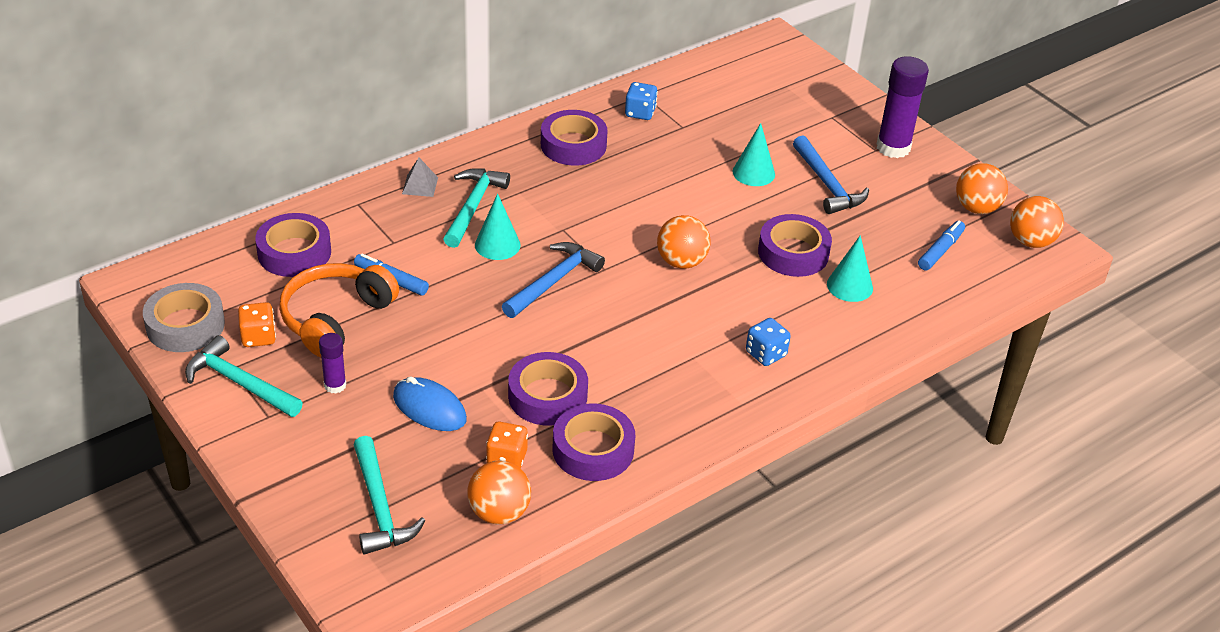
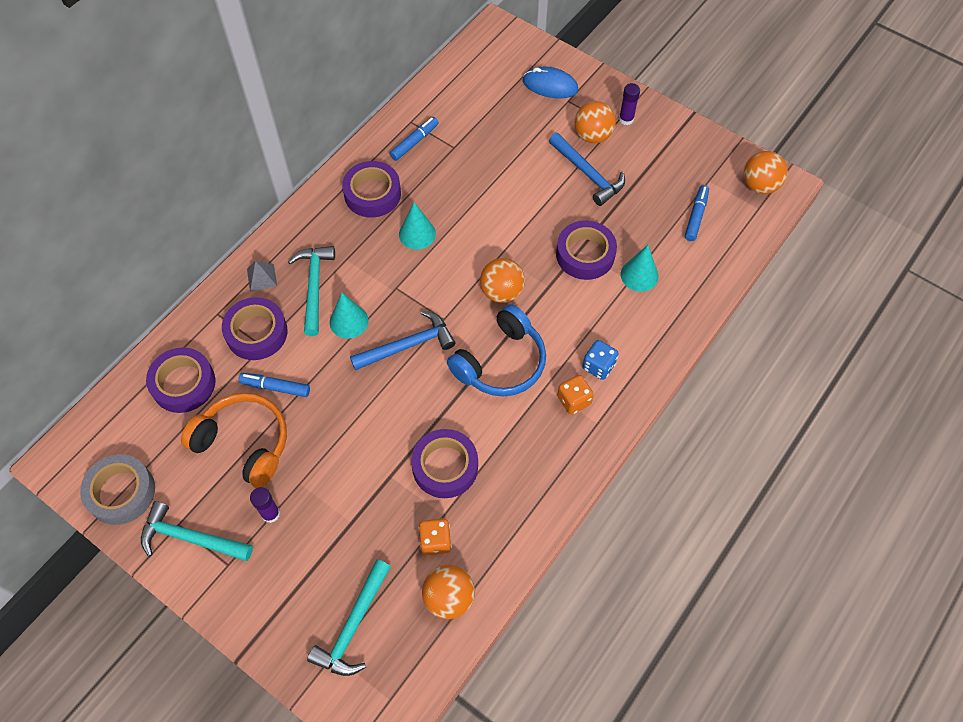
camera: 15 degrees left, 20 degrees up
(258, 337) = (188, 484): orange dice -> orange dice (574, 400)
(335, 318) = (244, 443): orange headphones -> orange headphones turned 105 degrees clockwise
(379, 507) = (353, 626): turquoise hammer -> turquoise hammer turned 60 degrees clockwise
(429, 408) = (356, 511): blue mouse -> blue mouse (550, 85)
(554, 281) = (408, 345): blue hammer -> blue hammer turned 45 degrees clockwise
(593, 450) = (499, 509): purple tape -> purple tape (256, 333)
(640, 113) = (414, 142): blue dice -> blue marker
(653, 322) = (501, 363): none -> blue headphones
(753, 173) = (526, 179): turquoise cone -> turquoise cone (417, 234)
(893, 147) = (626, 119): purple glue stick -> purple glue stick, size x0.53
(976, 208) = (709, 163): orange ball -> orange ball (592, 136)

